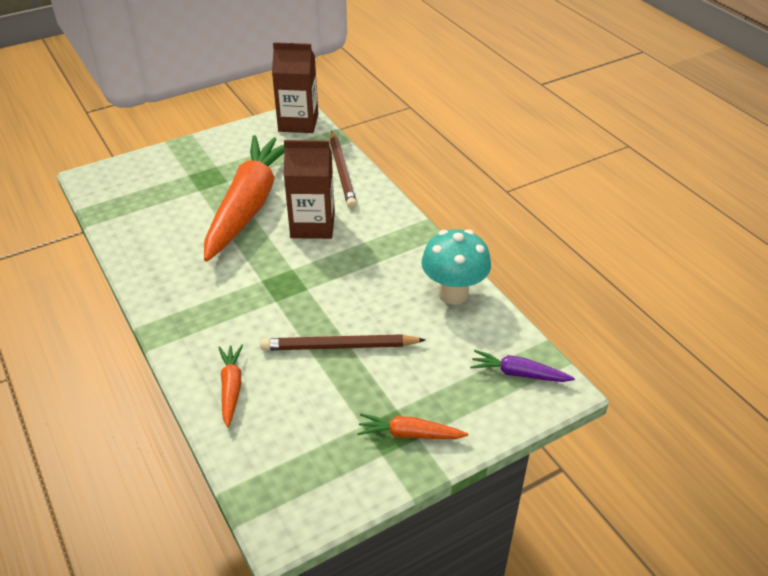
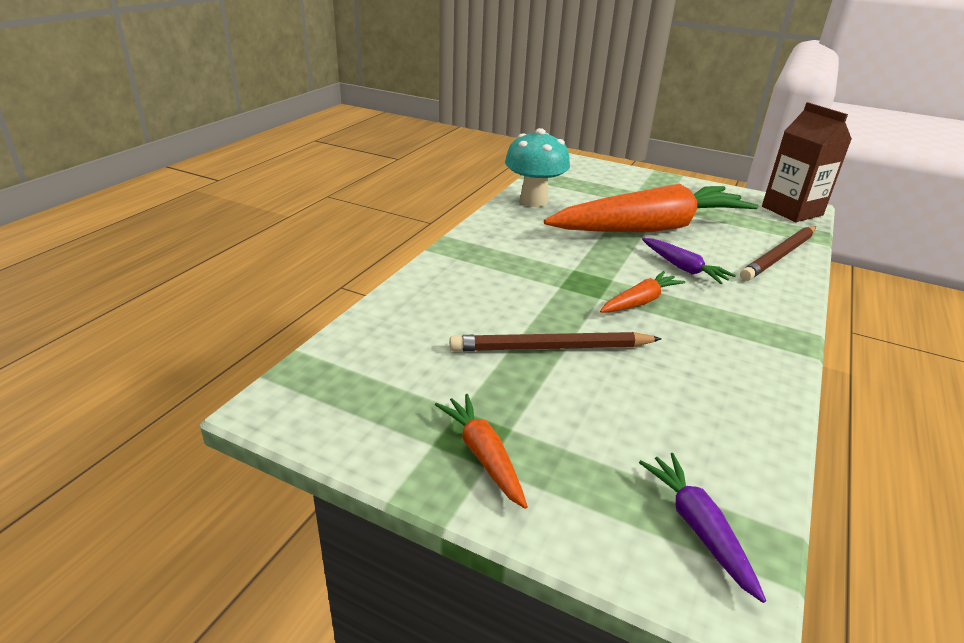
camera: 55 degrees right, 10 degrees down
(231, 388) = (425, 305): orange carrot -> orange carrot (640, 301)
(312, 225) = (683, 268): brown carton -> purple carrot
(339, 346) = (551, 348): brown pencil -> brown pencil turned 60 degrees counterclockwise
(453, 294) = (742, 402): turquoise mushroom -> turquoise mushroom (533, 201)

